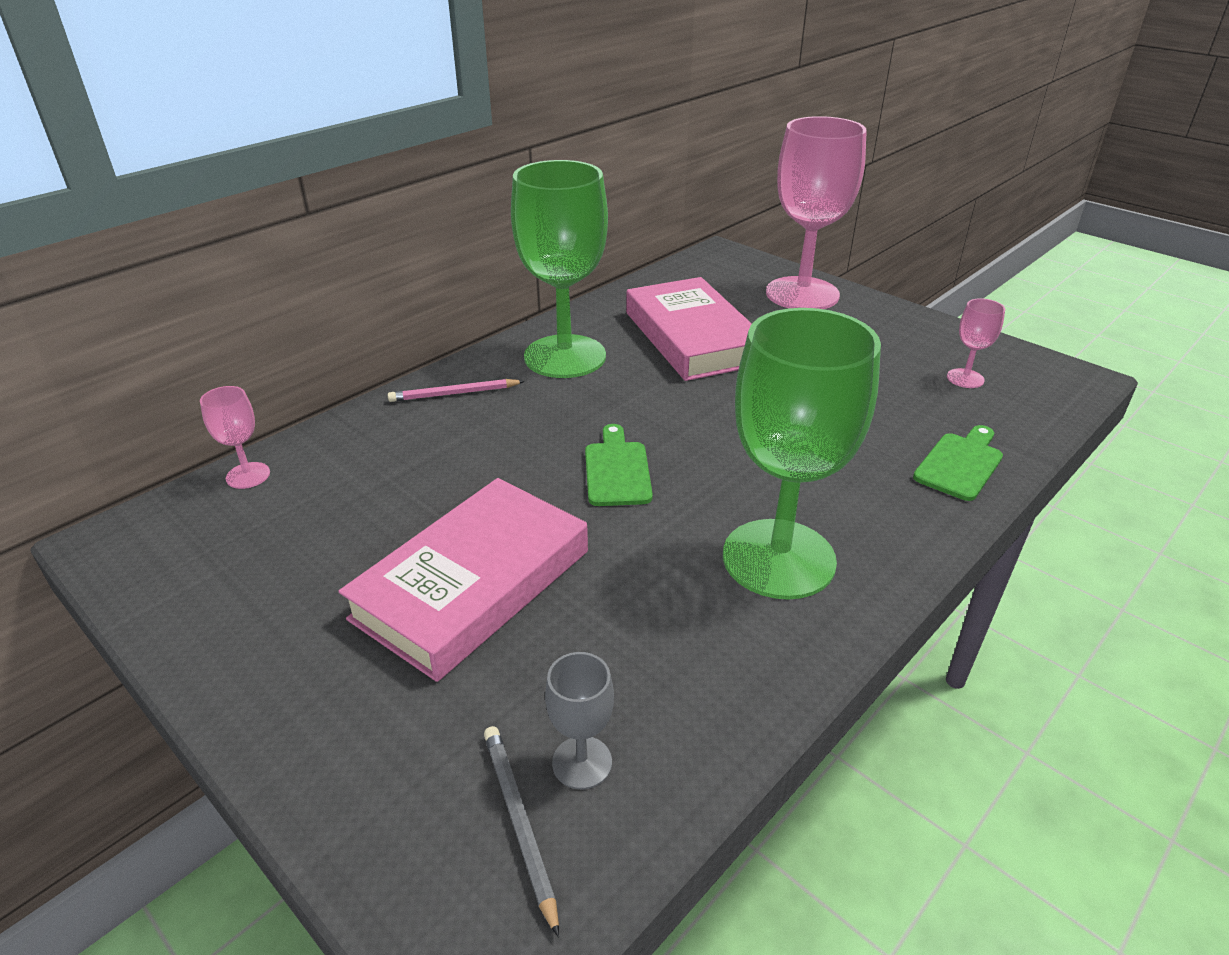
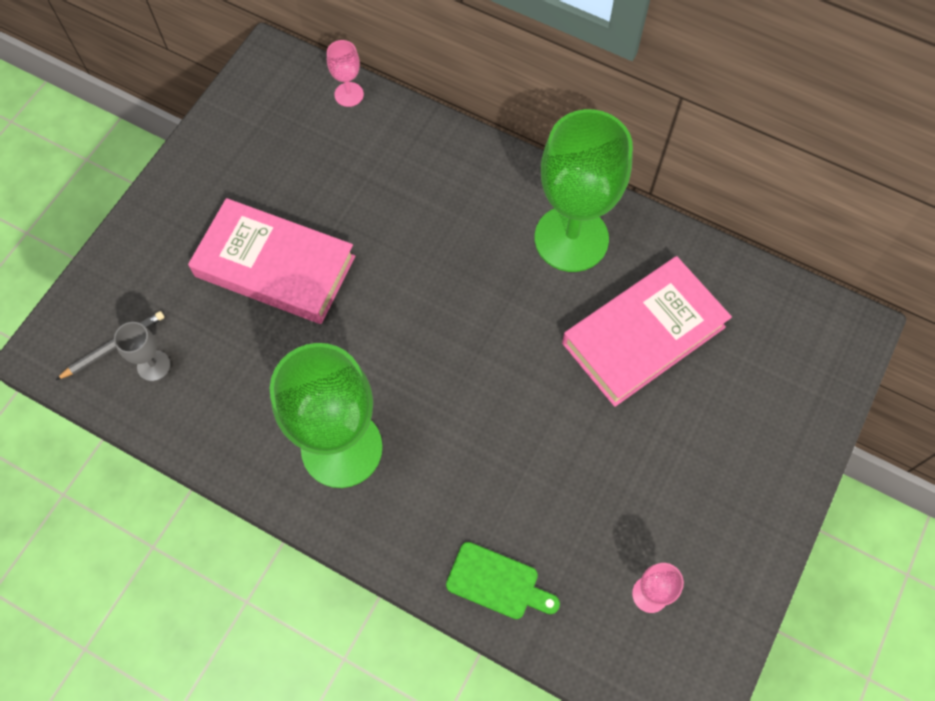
camera: 75 degrees right, 30 degrees up
(454, 393) = (486, 177): pink pencil -> none
(617, 470) = (417, 320): green cutting board -> none
(802, 294) = (780, 426): pink goblet -> none

